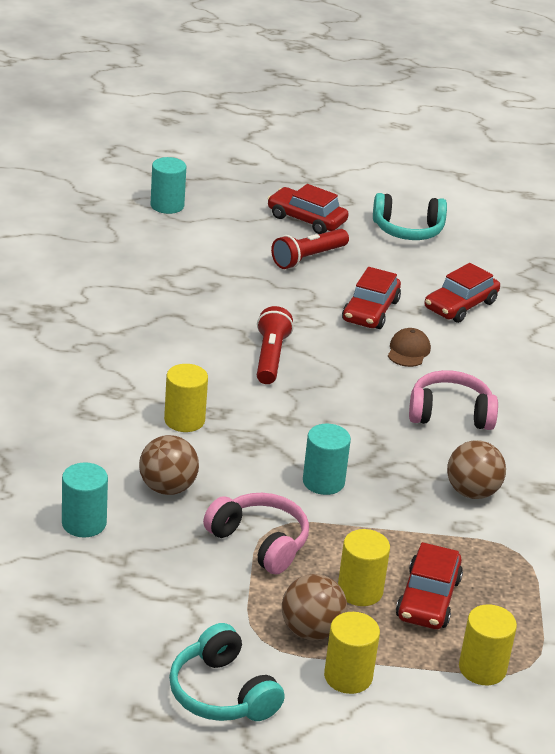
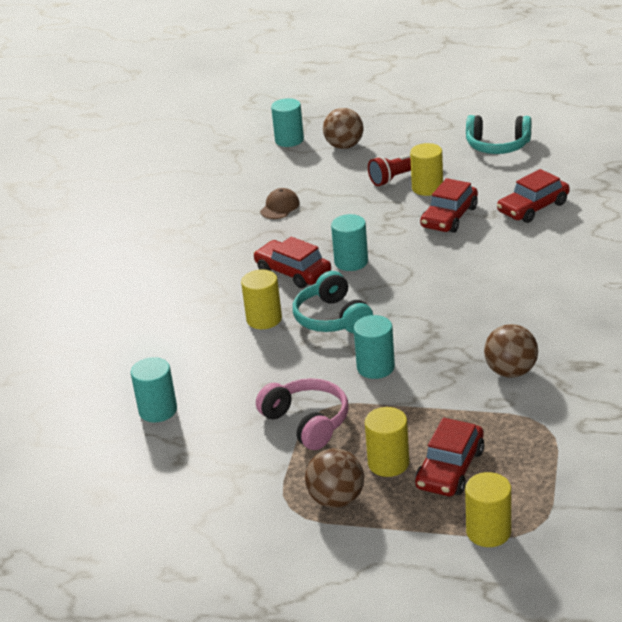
camera: 15 degrees right, 0 degrees up
(167, 488) = (236, 378): brown ball -> brown ball (344, 146)
(222, 693) = (244, 556): turquoise headphones -> turquoise headphones (332, 318)
(270, 357) = (351, 262): red flashlight -> turquoise cylinder
(306, 219) = (408, 143): red car -> red car (293, 272)
(348, 676) = (361, 540): yellow cylinder -> yellow cylinder (427, 188)
(408, 351) = (477, 250): brown cap -> brown cap (280, 207)
(450, 414) = (504, 303): pink headphones -> none

